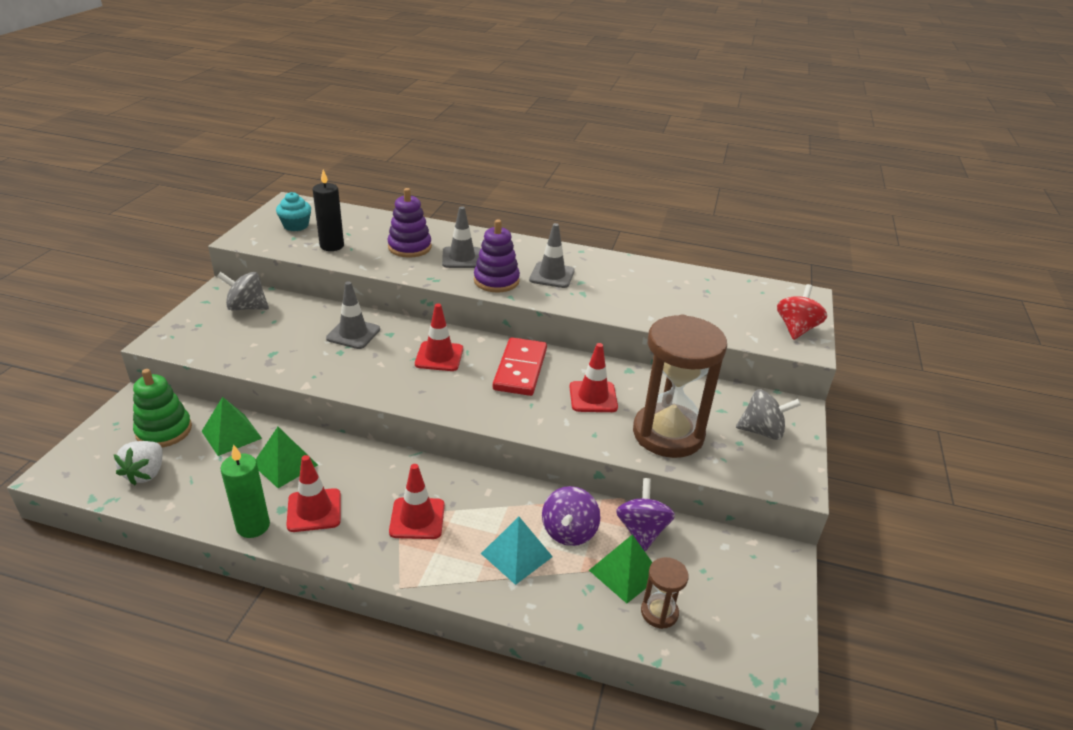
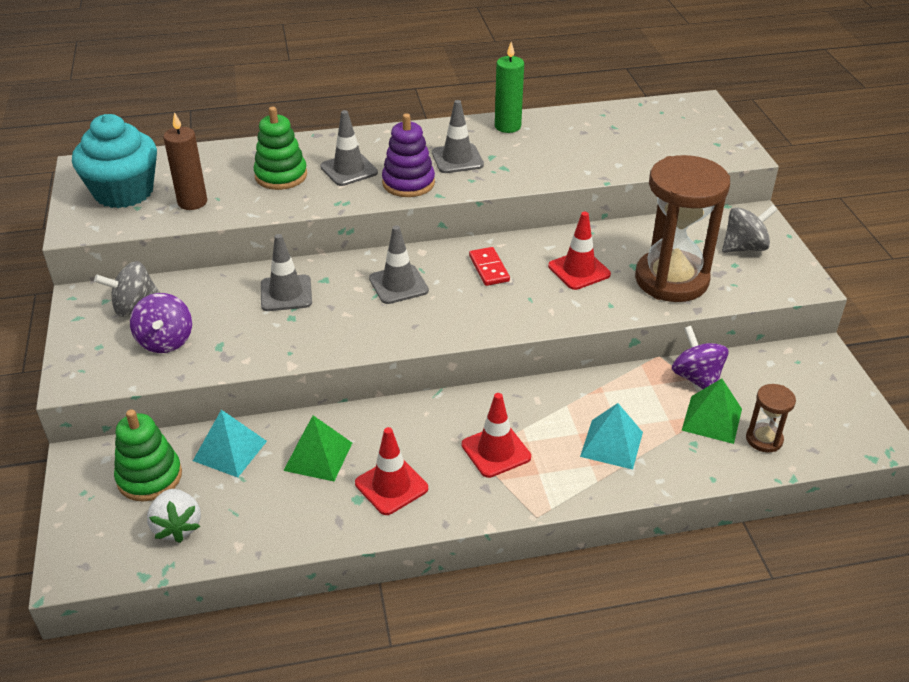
camera: 25 degrees left, 5 degrees up
(231, 434) = (230, 450): green pyramid -> turquoise pyramid
(253, 526) = (345, 526): green candle -> green candle (507, 126)
(296, 225) = (124, 192): turquoise cupcake -> turquoise cupcake, size x1.88
(332, 246) = (192, 202): black candle -> brown candle
(409, 247) = (281, 176): purple stacking toy -> green stacking toy
(439, 356) = (398, 284): red traffic cone -> grey traffic cone
(520, 369) = (489, 268): red domino -> red domino, size x0.59
(569, 532) = (638, 405): purple spinning top -> purple spinning top (165, 341)
(796, 329) = (719, 139): red spinning top -> none

